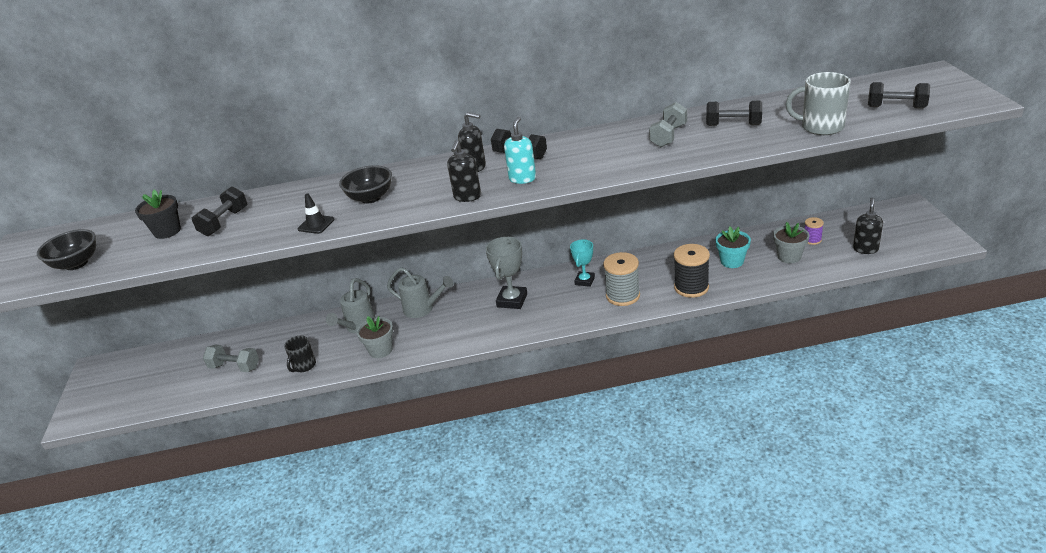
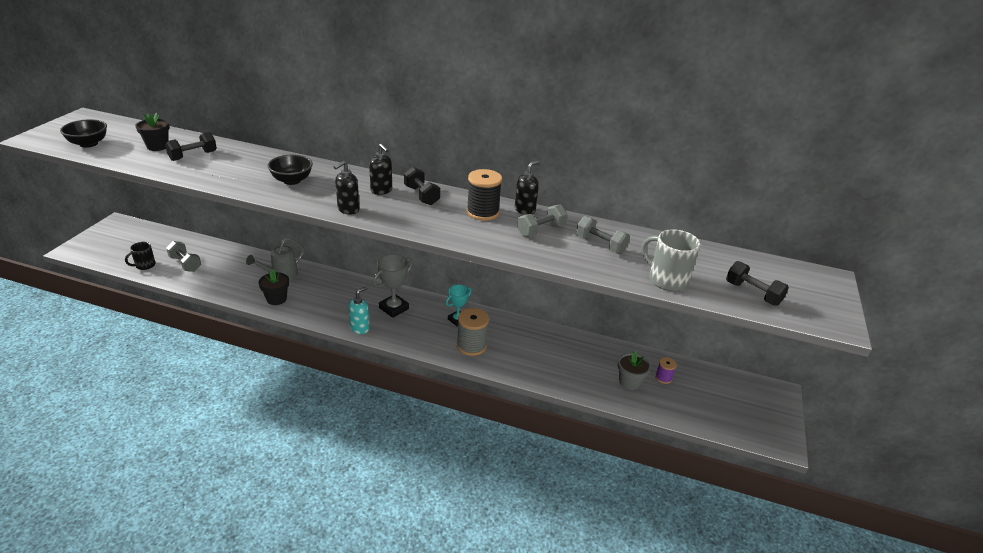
camera: 20 degrees right, 0 degrees up
(304, 366) = (222, 284): black mug -> black mug (144, 265)
(316, 224) = (238, 183): black traffic cone -> none
(380, 350) = (276, 299): grey flower pot -> black flower pot
(422, 309) = (332, 283): grey watering can -> none
(522, 178) = (399, 214): turquoise soap dispenser -> turquoise soap dispenser (360, 328)
(691, 287) = (527, 366): black spool -> black spool (482, 212)
(732, 261) = (580, 362): turquoise flower pot -> none
(733, 125) = (600, 245): black dumbbell -> grey dumbbell
(865, 249) = (700, 409): black soap dispenser -> black soap dispenser (525, 210)

